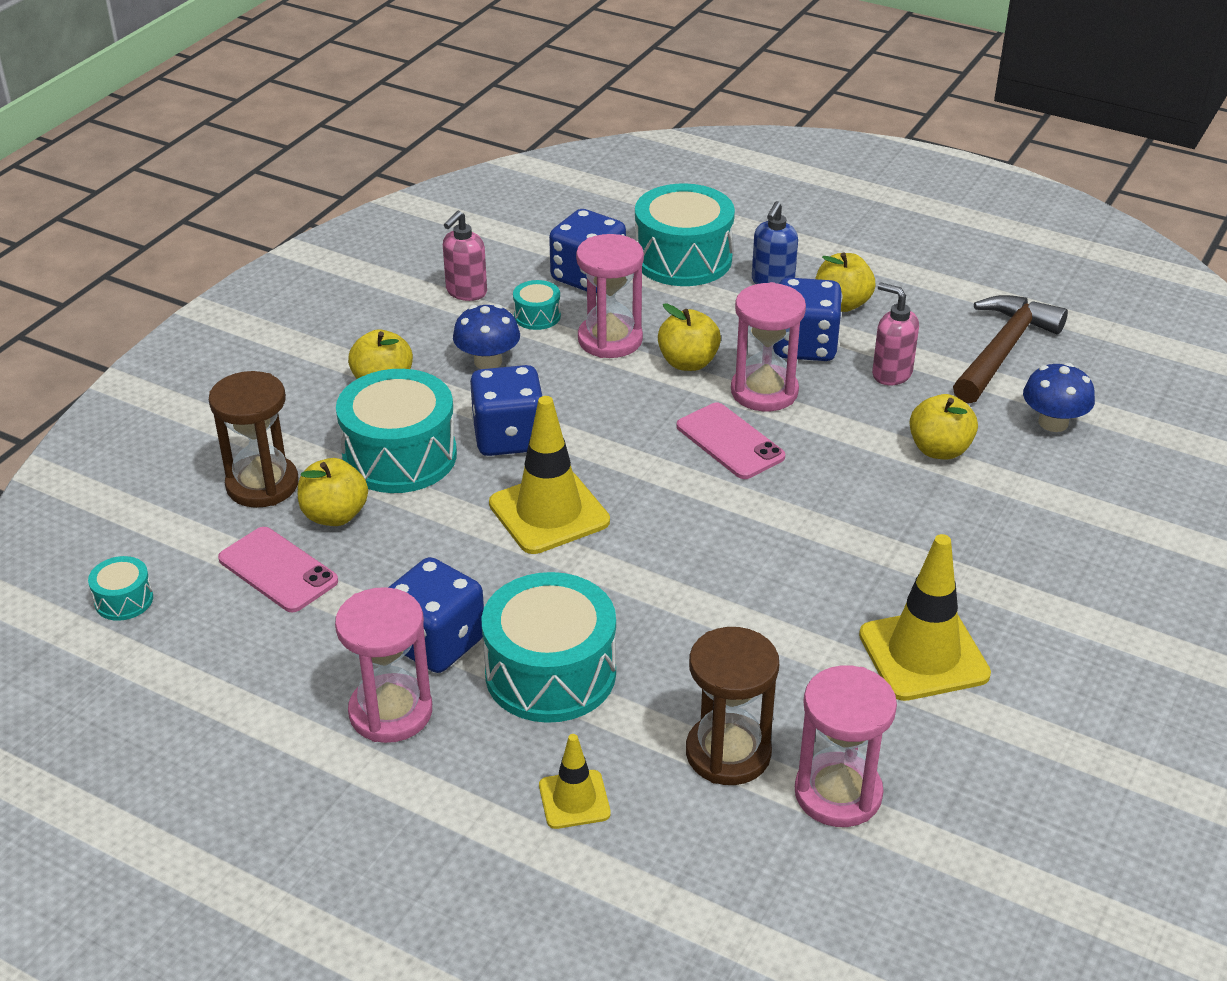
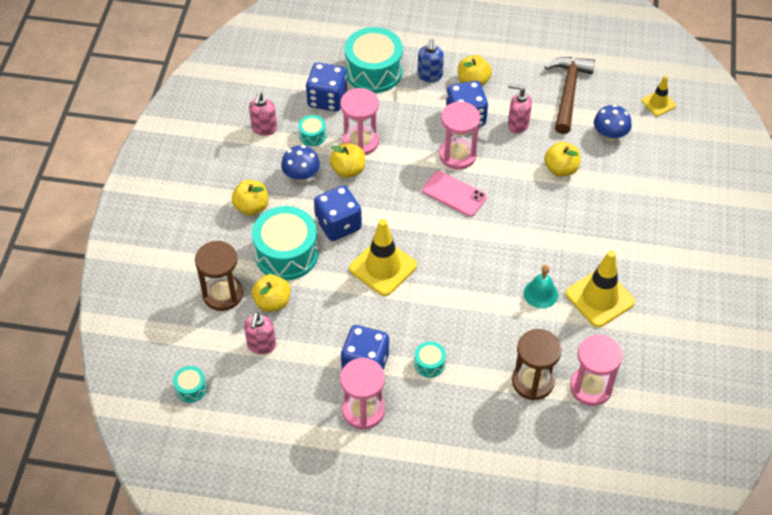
camera: 20 degrees left, 15 degrees up
(278, 570) = (261, 345): pink phone -> pink soap dispenser
(550, 673) = (429, 363): turquoise drum -> turquoise drum, size x0.46
(574, 800) = (473, 430): yellow traffic cone -> yellow traffic cone (658, 103)
(688, 362) = (409, 146): yellow apple -> yellow apple (348, 170)
(813, 620) = (540, 293): none -> turquoise bell

